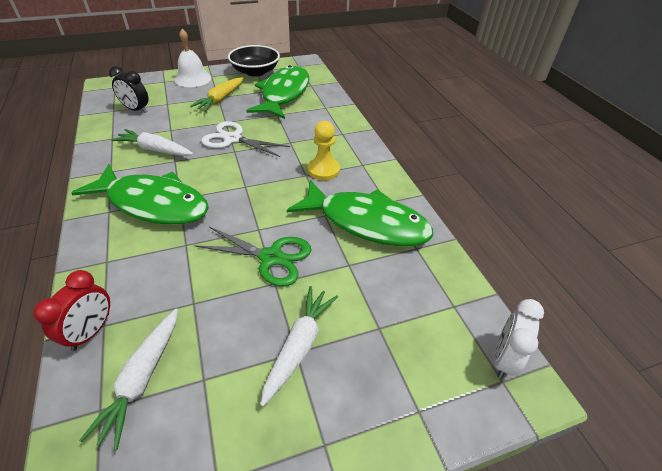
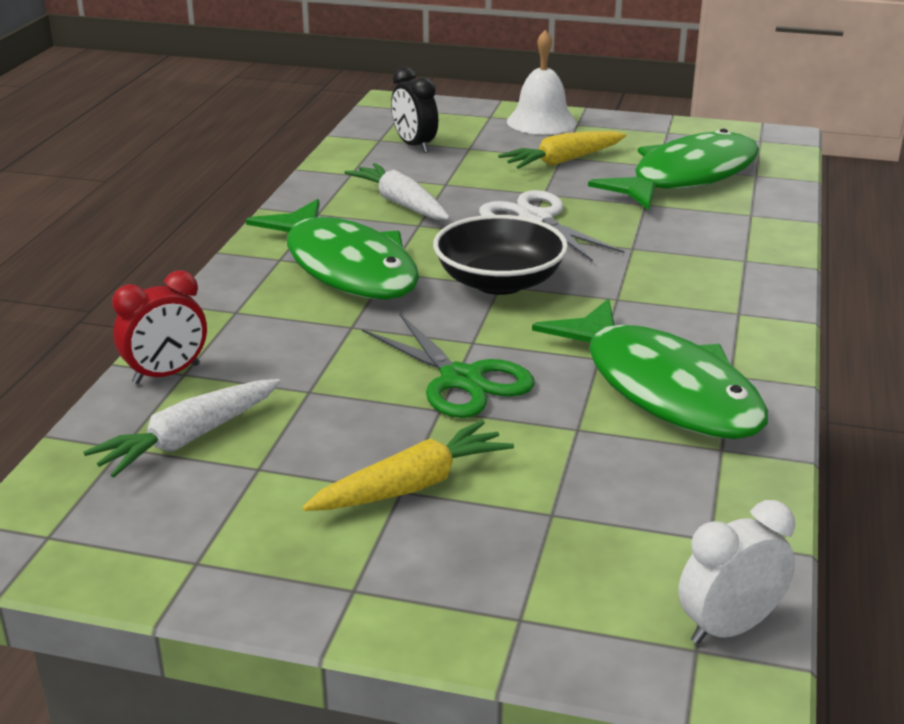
camera: 35 degrees right, 15 degrees down
(255, 72) = (664, 133): black bowl -> black bowl (499, 282)
(299, 345) = (412, 485): white carrot -> yellow carrot
(323, 170) = (655, 300): yellow pawn -> none

